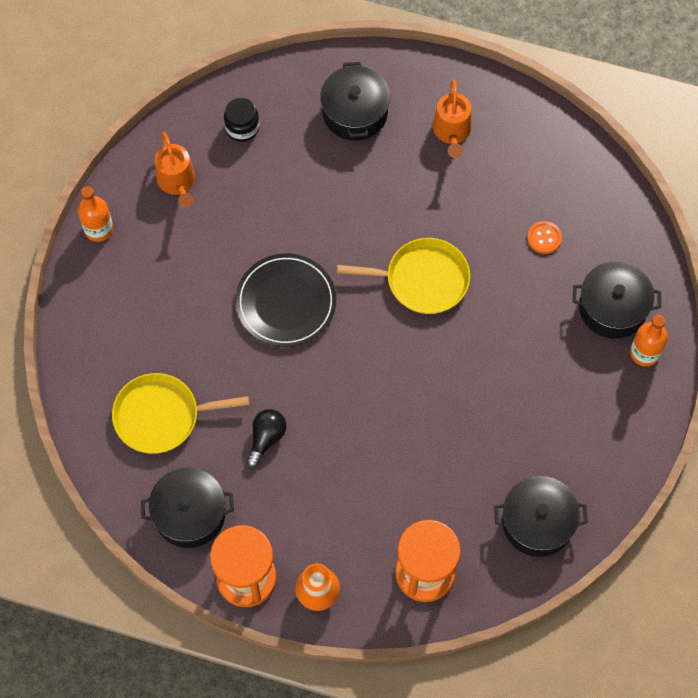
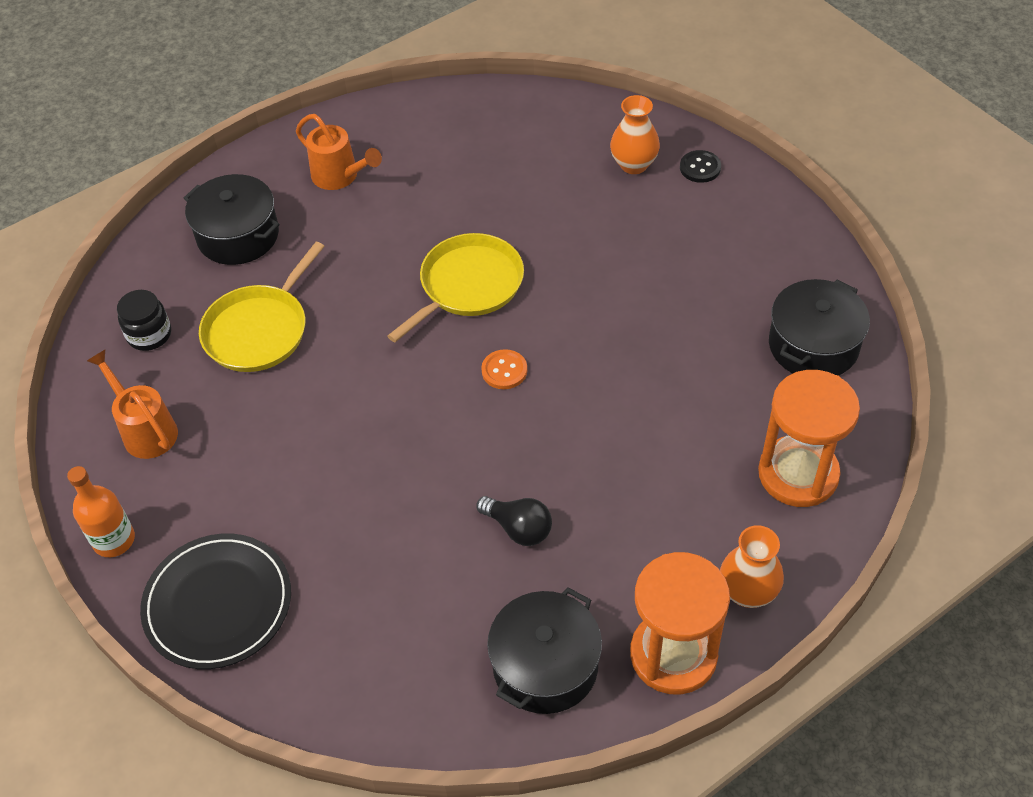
camera: 50 degrees left, 15 degrees down
(161, 416) = (399, 619): yellow pan -> yellow pan (259, 330)
(177, 183) = (145, 429): orange watering can -> orange watering can turned 150 degrees counterclockwise
(266, 438) = (518, 528): black light bulb -> black light bulb turned 150 degrees clockwise
(286, 302) = (379, 414): black plate -> black plate (218, 604)
(544, 238) = (516, 172): orange button -> orange button (504, 370)
(612, 308) = (634, 164): black pot -> orange vase
(644, 353) = (700, 168): orange bottle -> black button

